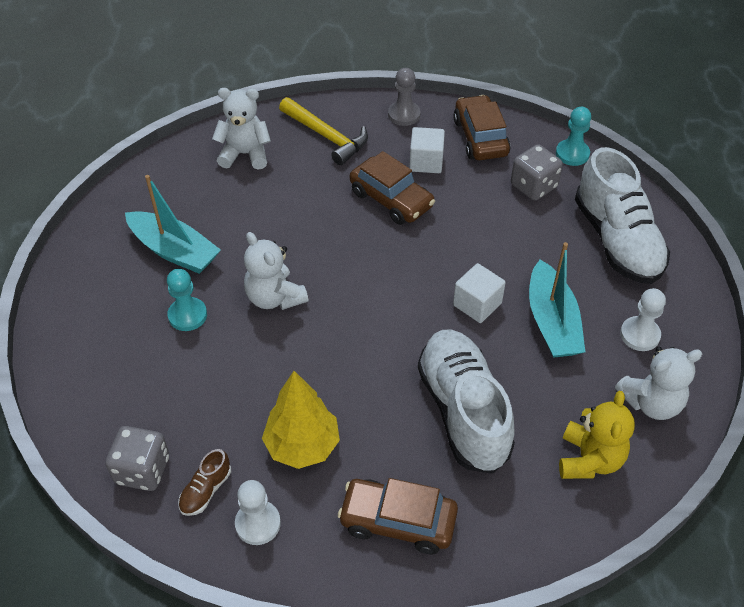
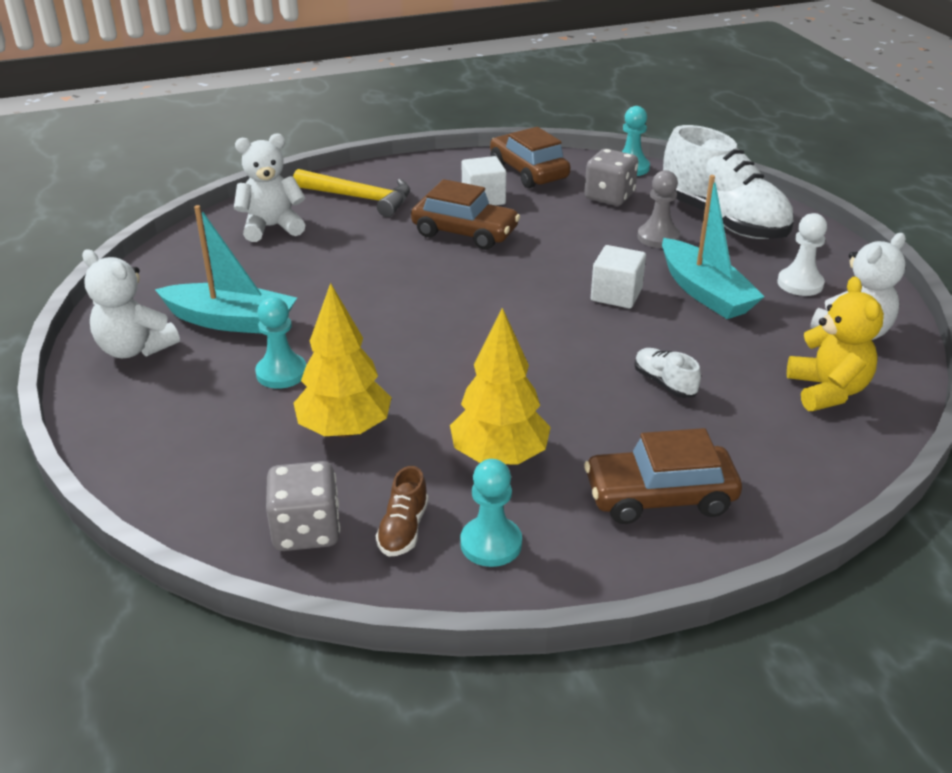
camera: 20 degrees left, 15 degrees down
(207, 385) = (344, 430): none -> yellow tree
(258, 523) = (491, 543): white pawn -> turquoise pawn
(275, 297) = (381, 336): white teddy bear -> white teddy bear (135, 349)
(404, 115) = (435, 169): grey pawn -> grey pawn (658, 237)
(463, 411) = (664, 383): white shoe -> white shoe, size x0.41

